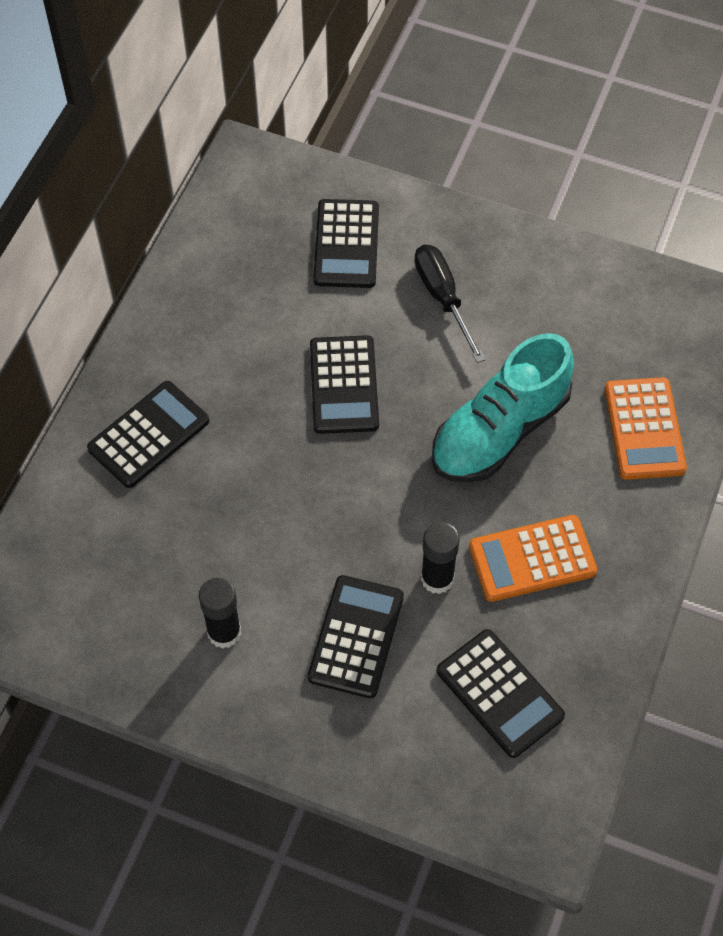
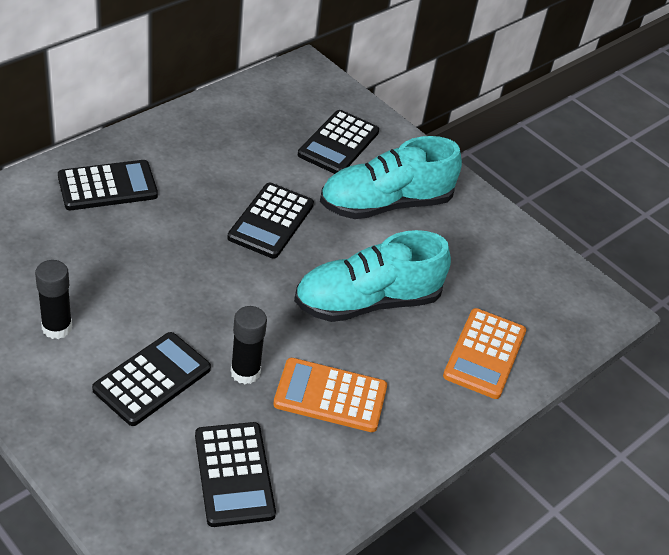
camera: 20 degrees right, 15 degrees down
(443, 298) = (385, 204): black screwdriver -> turquoise shoe

